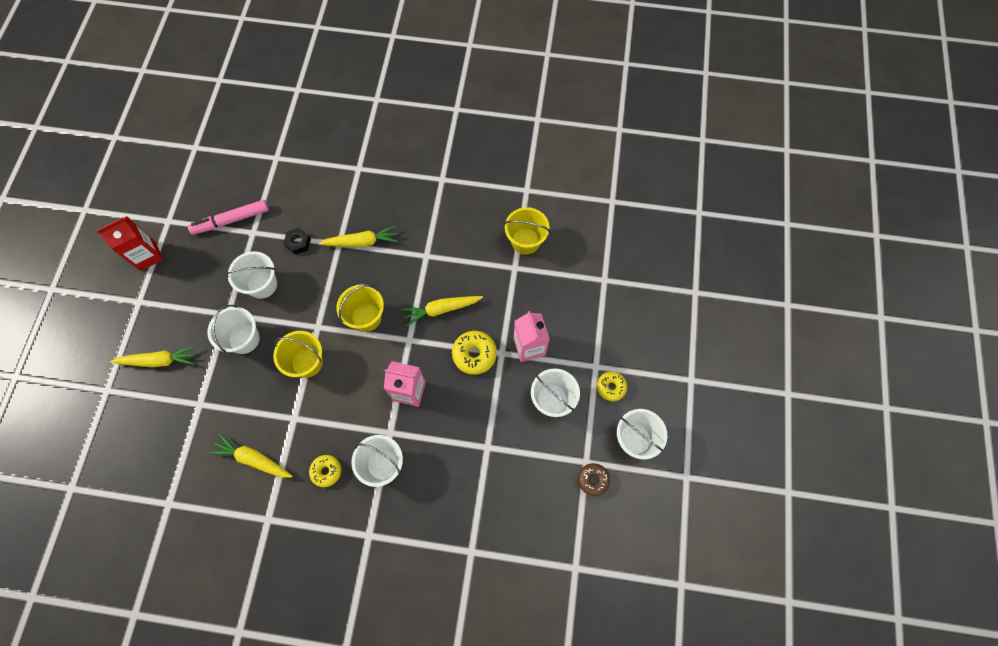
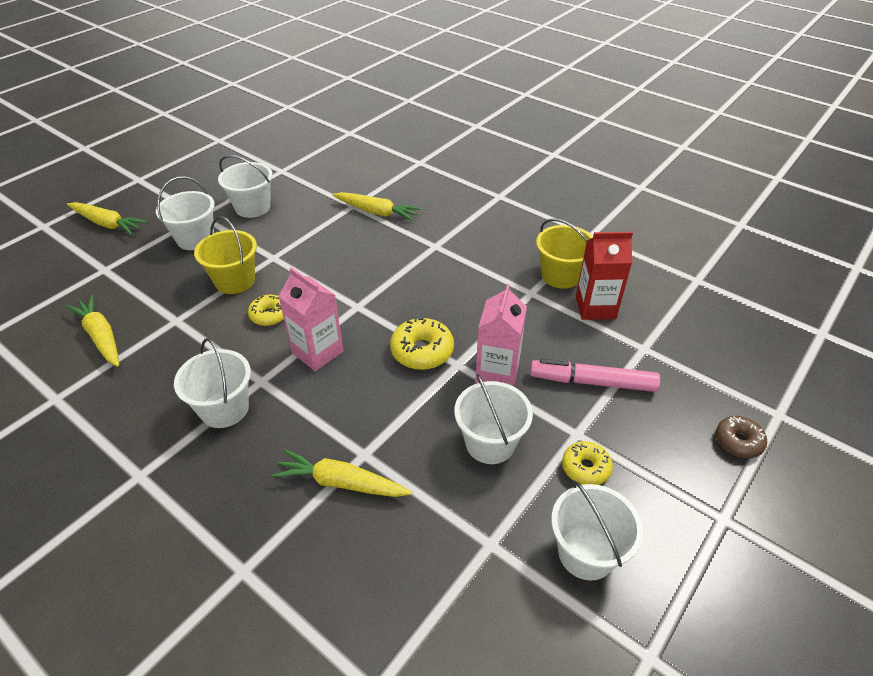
camera: 30 degrees right, 25 degrees down
(147, 256) = (178, 154): red carton -> red carton (595, 307)
(231, 220) = (270, 157): pink marker -> pink marker (592, 382)
(298, 243) = (314, 191): black nut -> none
(326, 471) = (159, 384): yellow donut -> yellow donut (269, 315)
(366, 317) = (328, 269): yellow bucket -> none
(441, 309) = (416, 295): yellow carrot -> yellow carrot (341, 483)
(593, 480) = (486, 574): brown donut -> brown donut (738, 441)

